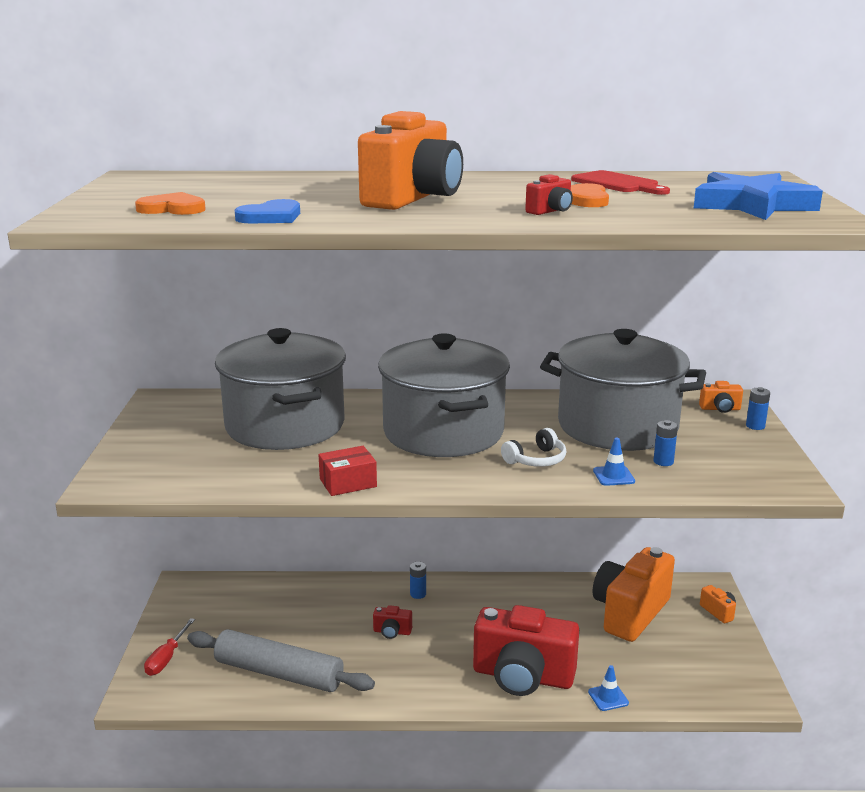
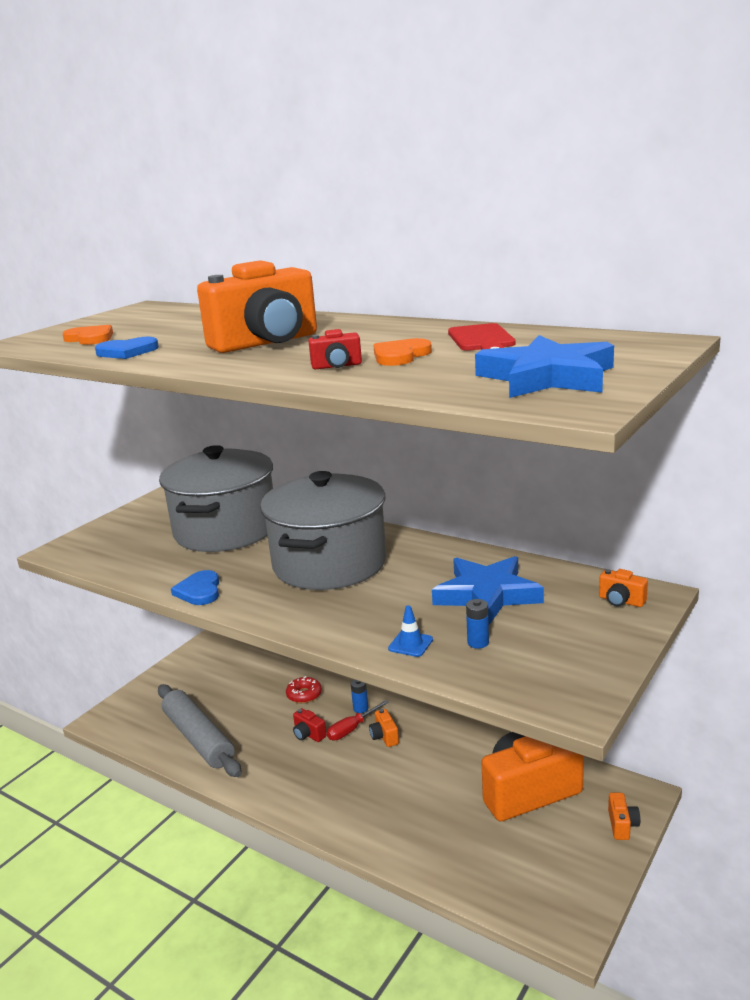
camera: 35 degrees right, 0 degrees up
(167, 658) = (143, 699): red screwdriver -> red screwdriver (352, 729)
(348, 483) = (199, 591): red box -> blue heart
(348, 599) = (304, 695): none -> red donut
(466, 610) = (384, 736): none -> orange camera
(522, 676) = (370, 815): red camera -> none
(536, 460) = (367, 609): white headphones -> none
(608, 697) = (423, 866): blue traffic cone -> none
(617, 426) = (487, 595): grey pot -> blue star
(755, 426) = (632, 629): blue battery -> none

